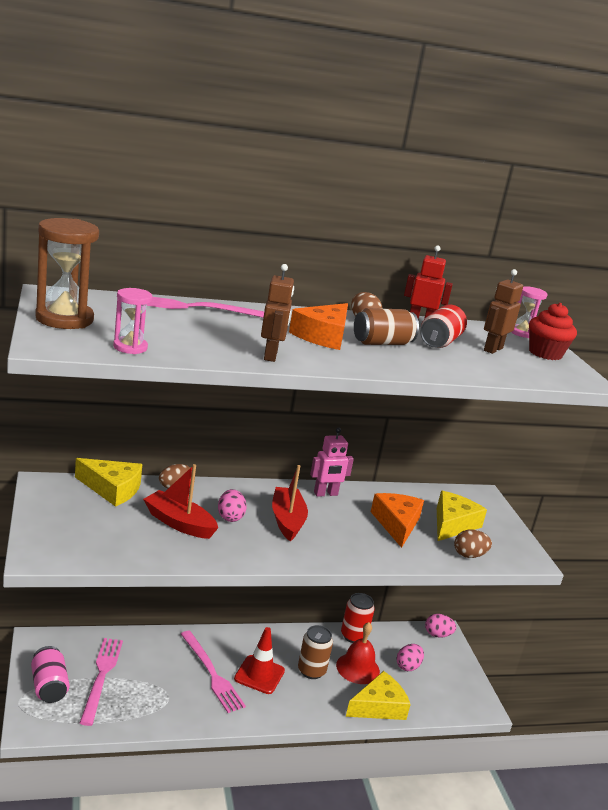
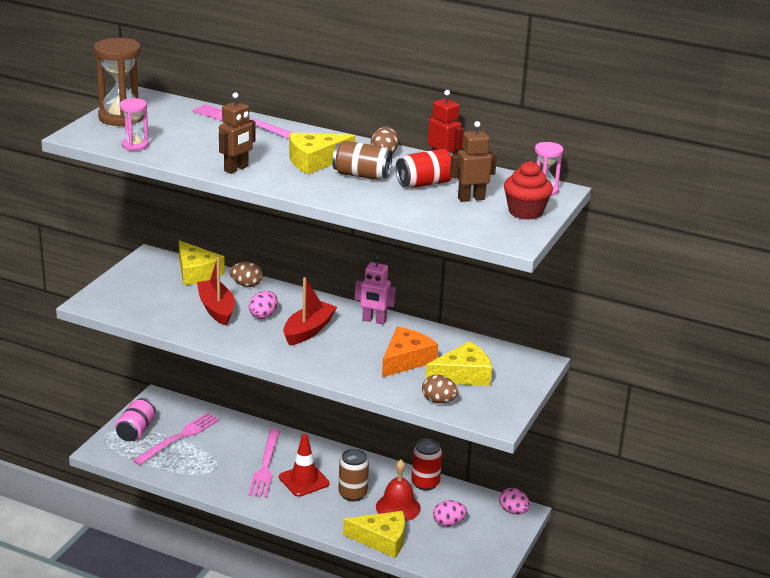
camera: 40 degrees right, 5 degrees up
(323, 336) = (315, 161): orange cheese -> yellow cheese

